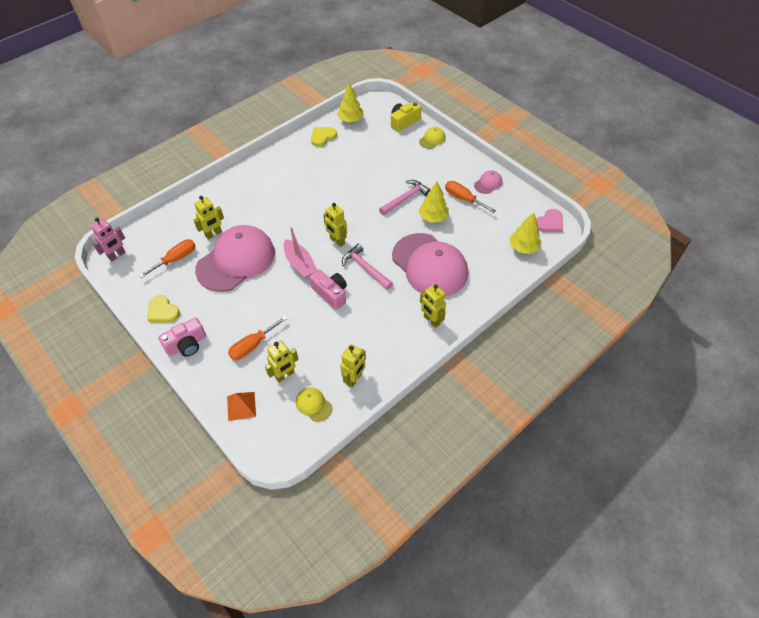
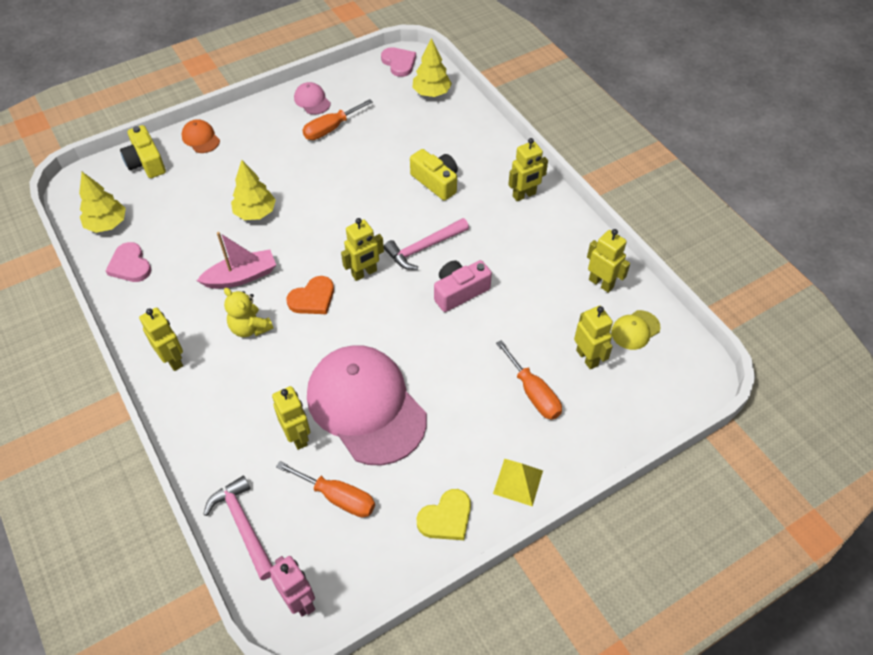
camera: 80 degrees left, 0 degrees up
(176, 259) = (338, 497): orange screwdriver -> orange screwdriver turned 150 degrees clockwise
(187, 344) = (518, 482): pink camera -> yellow pyramid
(241, 406) = (631, 413): orange pyramid -> none
(260, 171) = (173, 360): none -> yellow robot
(286, 197) = (250, 328): none -> yellow teddy bear
(300, 264) = (395, 322): pink boat -> pink boat (241, 276)
(312, 220) = (313, 298): none -> orange heart
(322, 137) = (130, 265): yellow heart -> pink heart
(405, 198) = (308, 186): pink hammer -> pink hammer (243, 525)
(429, 265) = (436, 182): pink cap -> yellow camera
(432, 139) = (201, 138): yellow cap -> orange cap
(433, 217) = (354, 164): yellow tree -> yellow tree (255, 213)

